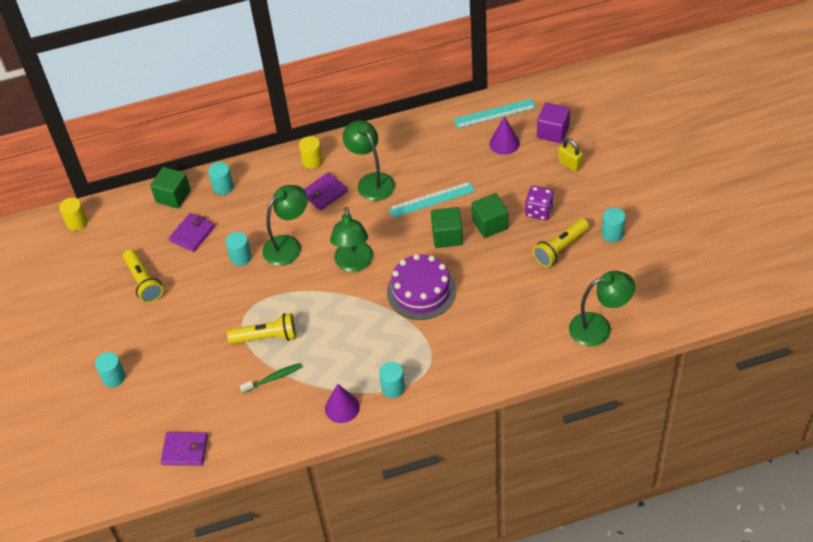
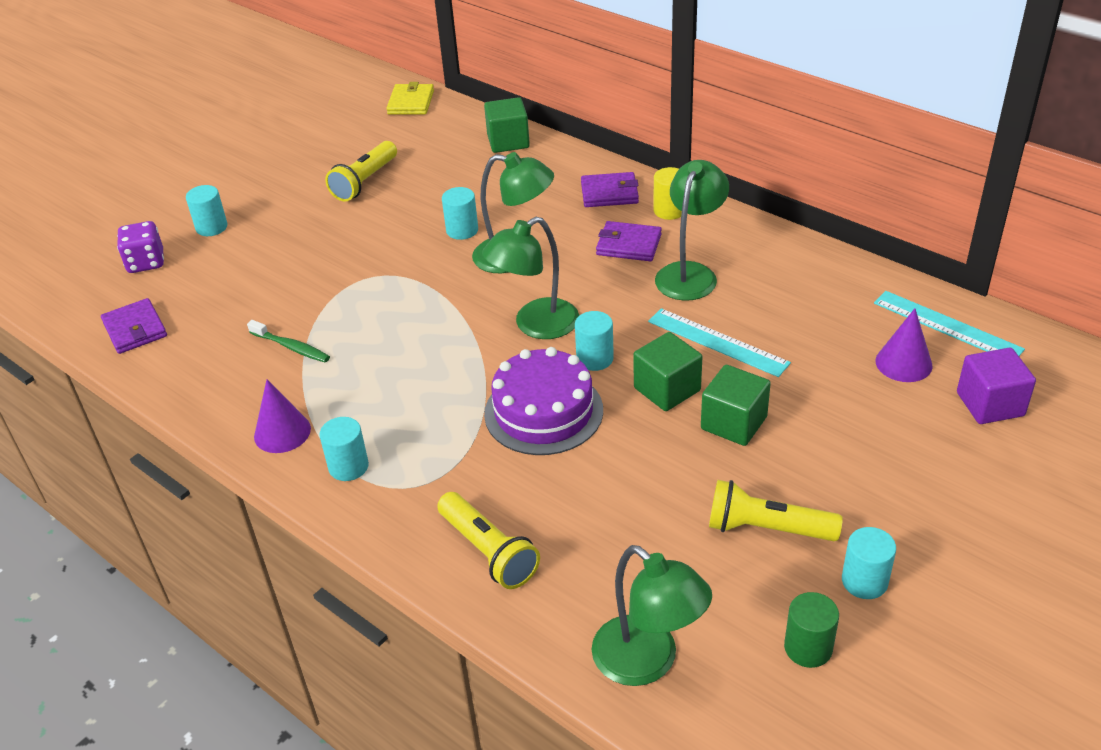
camera: 55 degrees right, 10 degrees down
(77, 223) = (411, 102): yellow cylinder -> yellow wallet
(192, 234) = (465, 180): purple wallet -> purple wallet (609, 193)
(223, 187) = (557, 167): turquoise cylinder -> turquoise cylinder (595, 359)
(266, 337) = (353, 310): yellow flashlight -> yellow flashlight (488, 551)
(539, 211) = (816, 465): purple dice -> purple dice (146, 262)
(570, 164) = (949, 456): yellow padlock -> none
(630, 271) = (808, 648): none -> green cylinder

